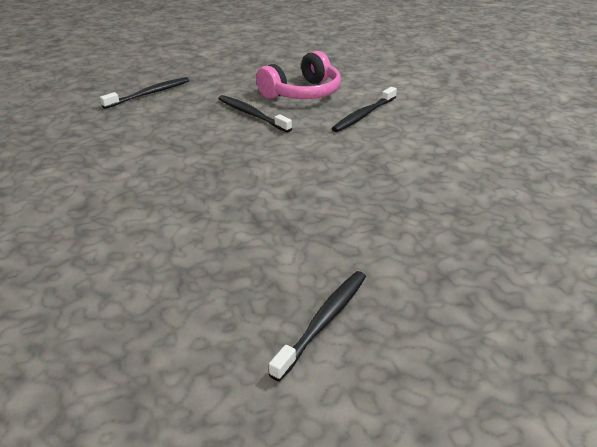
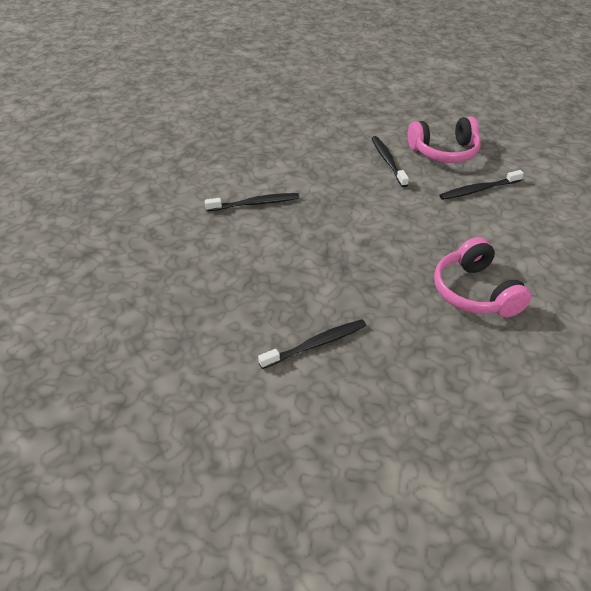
camera: 30 degrees right, 10 degrees up
(149, 94) = (324, 118): black toothbrush -> black toothbrush (255, 203)
(444, 203) = (475, 292): none -> pink headphones

